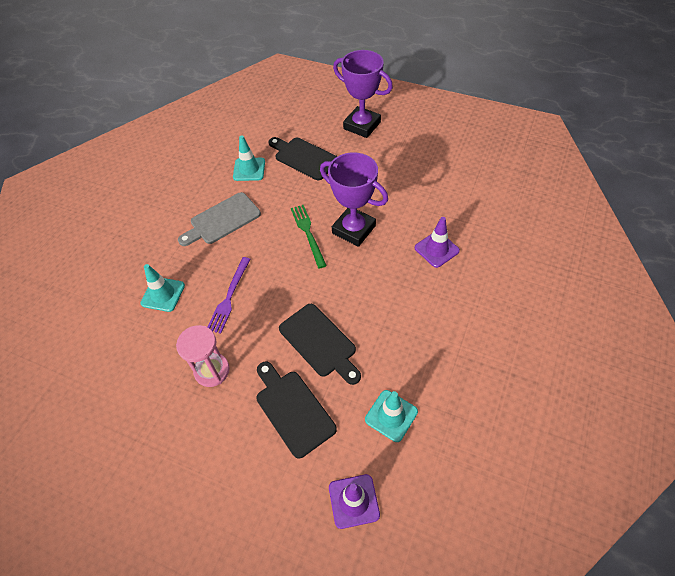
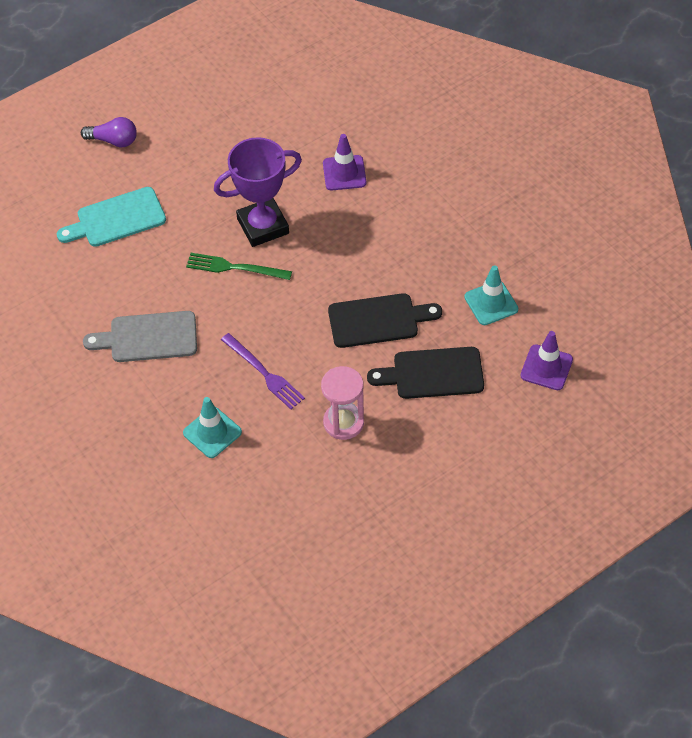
camera: 60 degrees left, 0 degrees up
(222, 220) = (148, 337): grey cutting board -> grey cutting board turned 90 degrees clockwise
(249, 169) = (88, 279): turquoise traffic cone -> none
(304, 157) = (116, 219): black cutting board -> turquoise cutting board
(362, 125) = (113, 141): purple trophy -> purple light bulb

